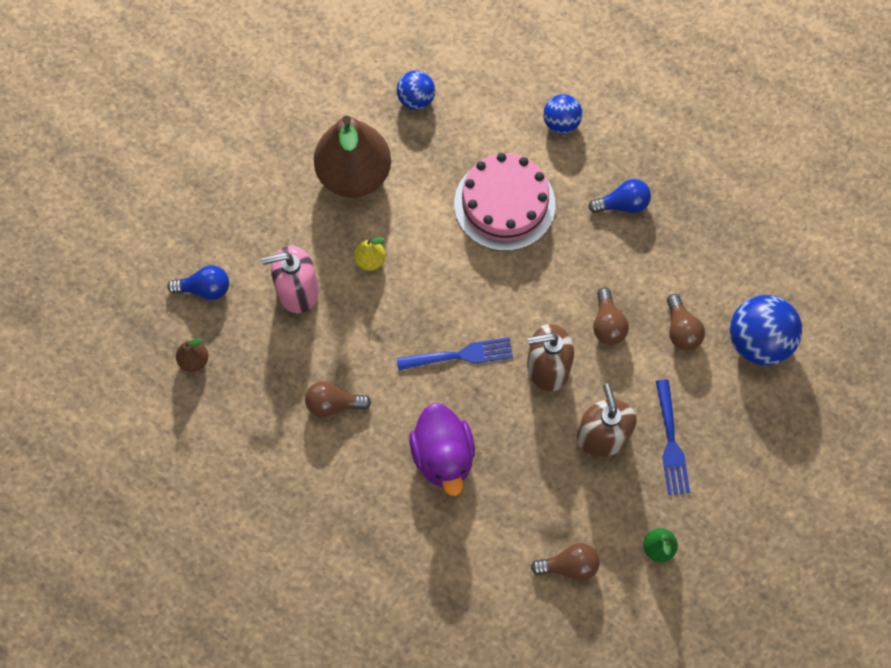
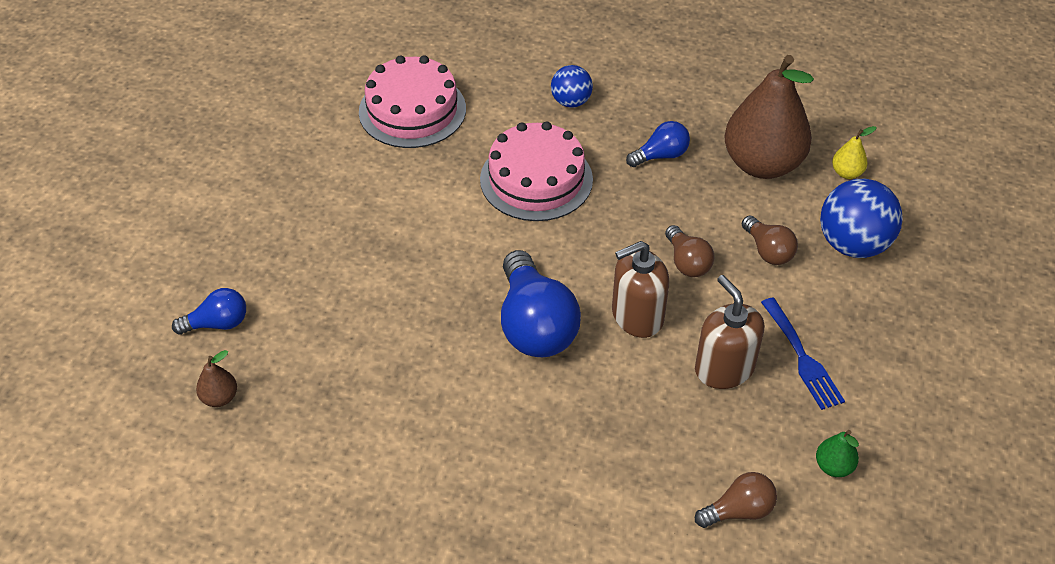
camera: 15 degrees left, 20 degrees down
(297, 291) = (328, 303): pink soap dispenser -> none
(333, 404) = (401, 405): brown light bulb -> none
(354, 175) = (364, 186): brown pear -> brown pear (762, 164)
(370, 260) = (404, 258): yellow pear -> yellow pear (846, 173)
(416, 99) = (412, 110): blue ball -> pink cake
(443, 456) = (548, 430): purple duck -> none
(460, 355) = (534, 325): blue fork -> blue light bulb

